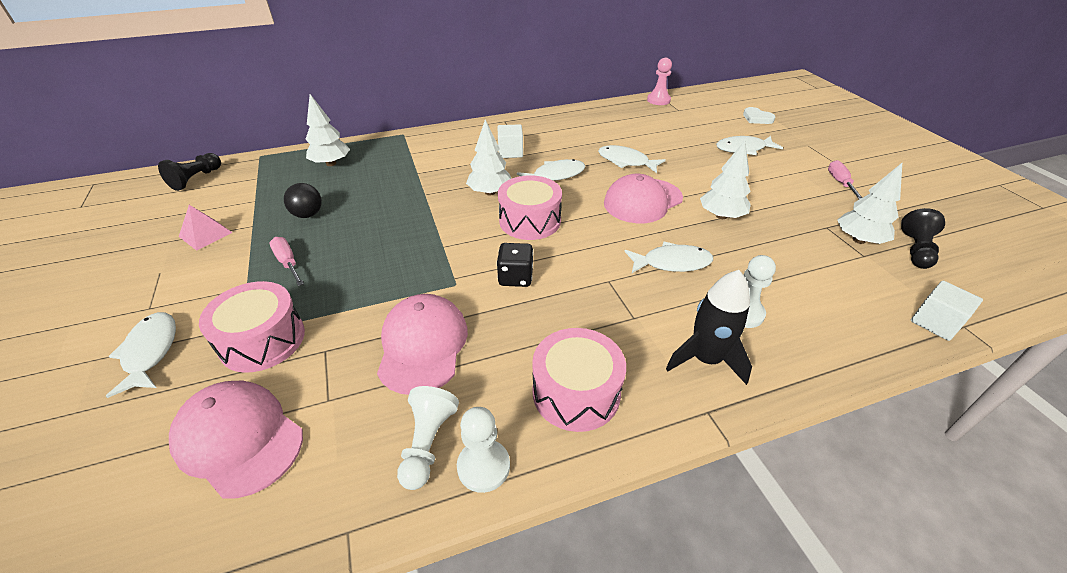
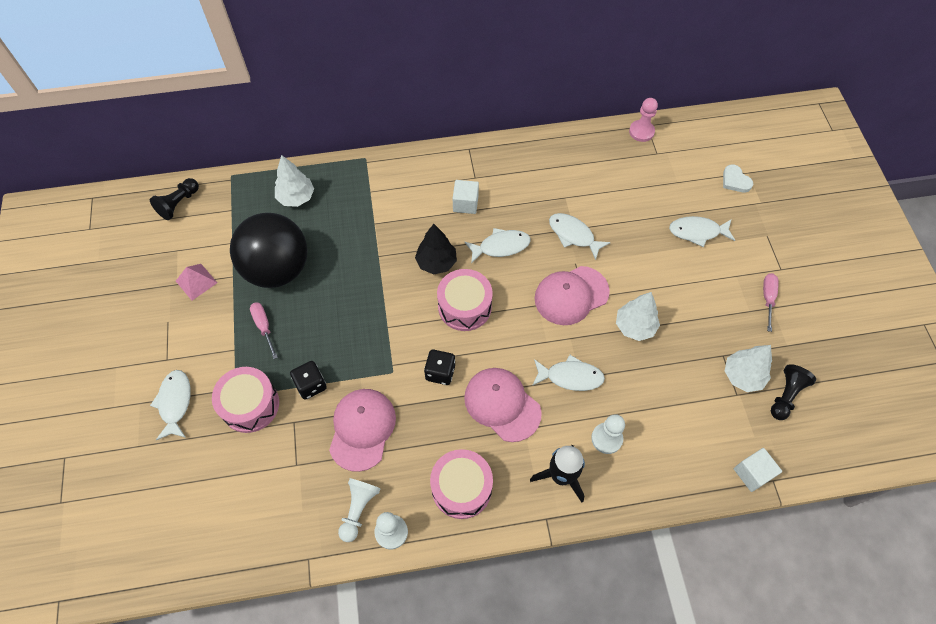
camera: 10 degrees right, 20 degrees up
(239, 439) = (242, 485): pink cap -> pink cap (502, 404)
(308, 214) = (277, 269): black ball -> black ball, size x2.46
(349, 309) = (311, 385): none -> black dice
(490, 192) = (436, 262): white tree -> black tree

